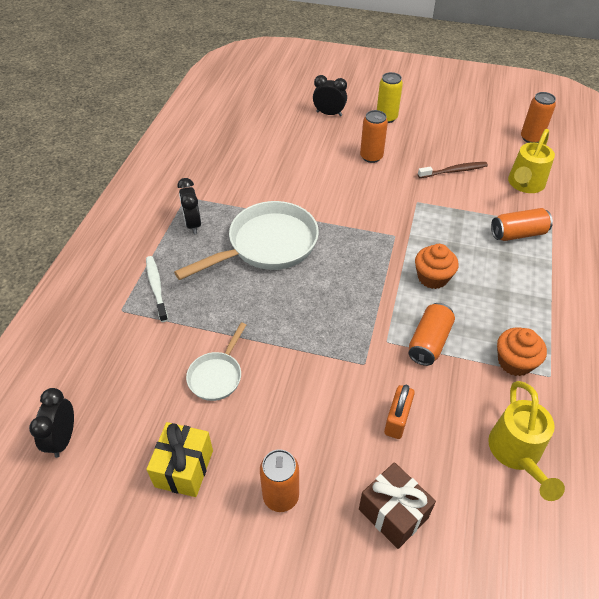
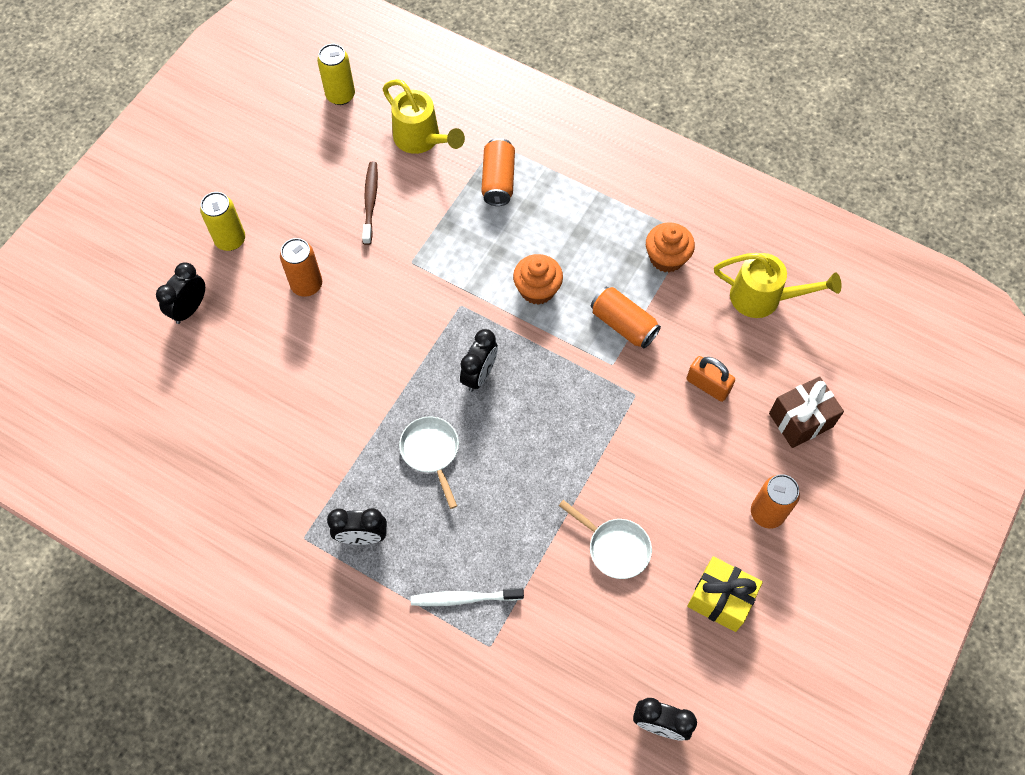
camera: 75 degrees left, 15 degrees up
(267, 245) = (431, 452): white pan -> white pan, size x0.52
(340, 258) = (479, 375): none -> black clock
(531, 138) = (340, 95): orange can -> yellow can

